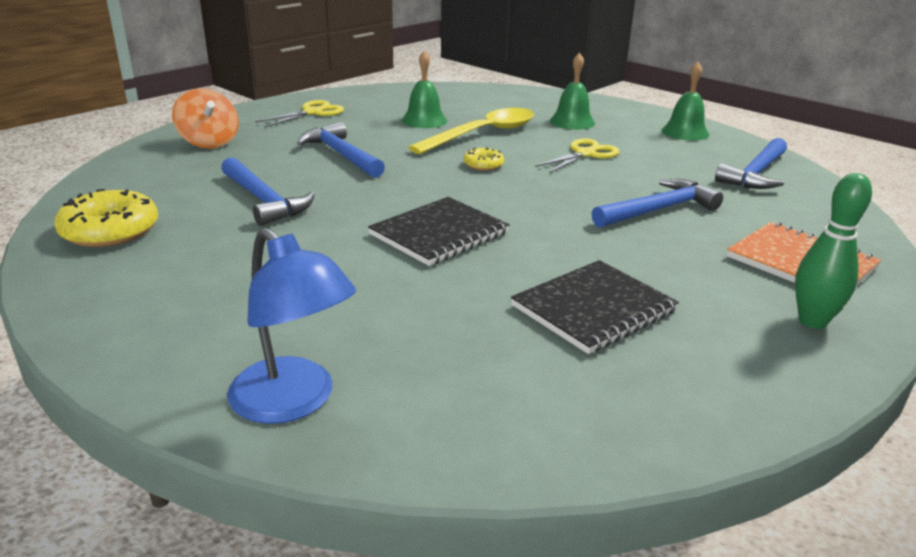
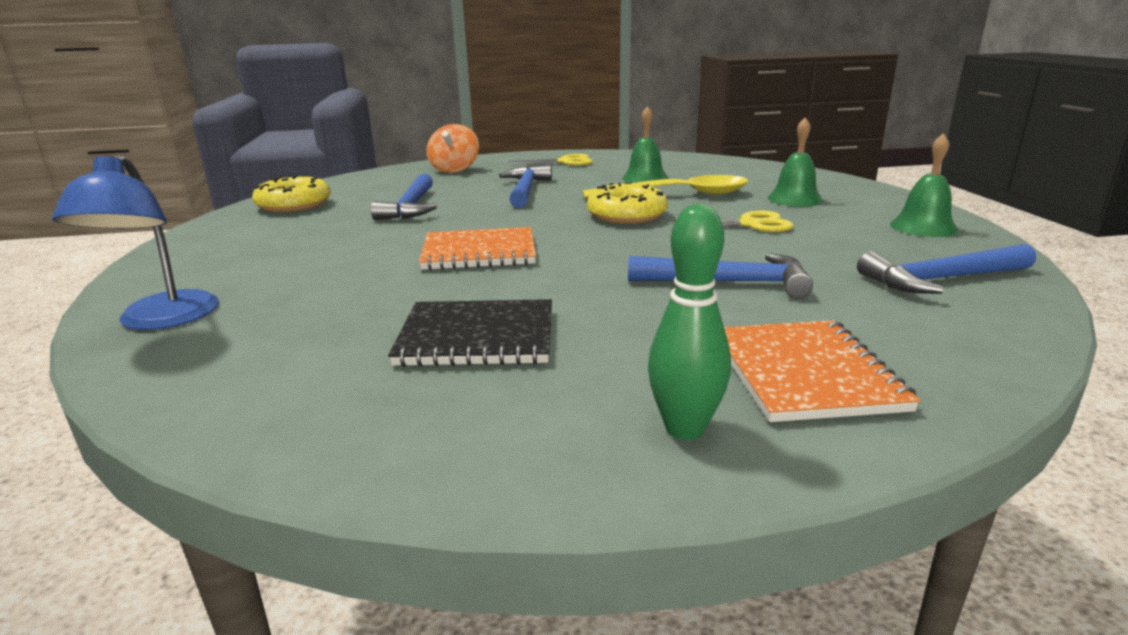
camera: 40 degrees right, 5 degrees down
(439, 234) = (479, 252): black notebook -> orange notebook
(483, 165) = (626, 215): yellow donut -> yellow donut, size x1.87

